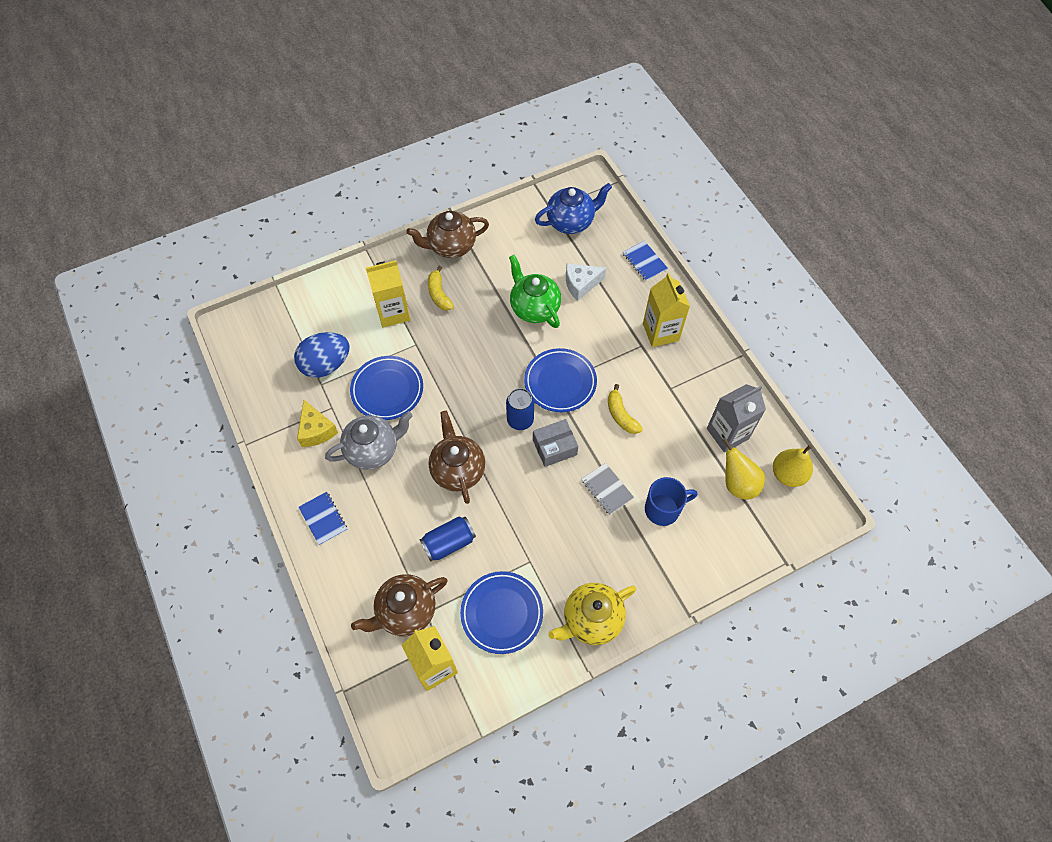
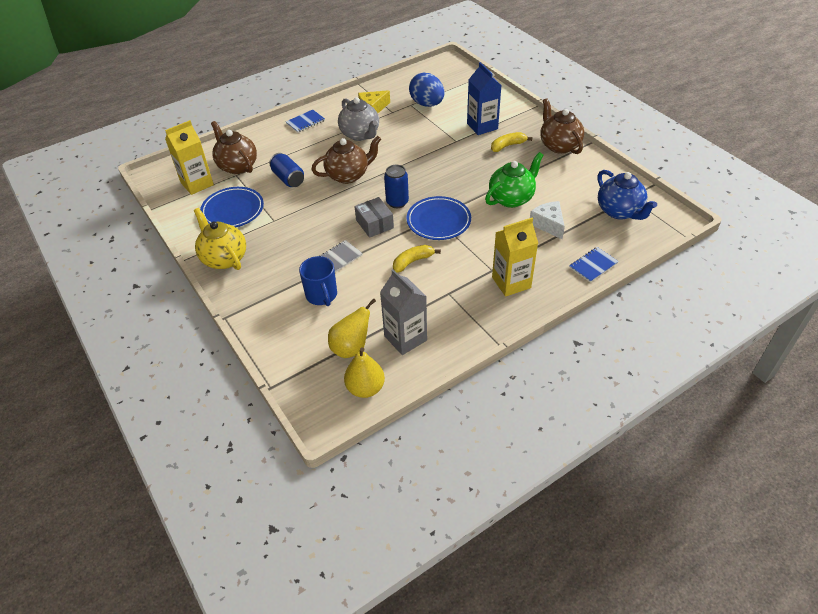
camera: 85 degrees right, 15 degrees down
(387, 390) = (412, 133): blue plate -> none
(393, 312) = (482, 126): yellow carton -> blue carton

